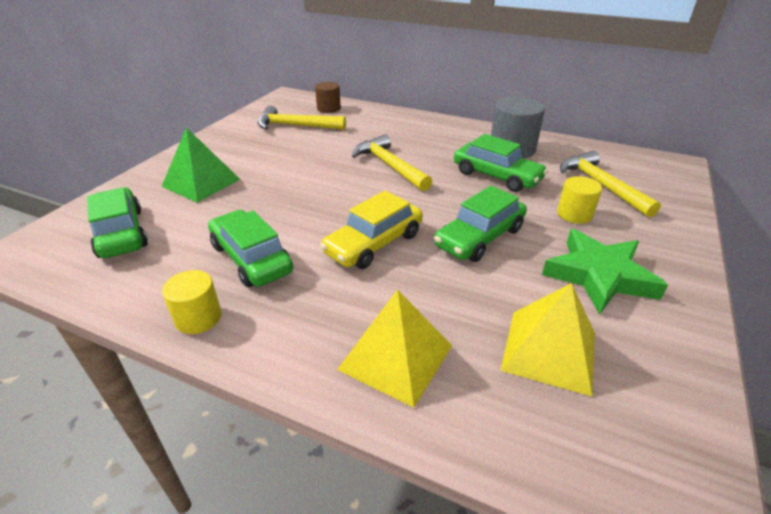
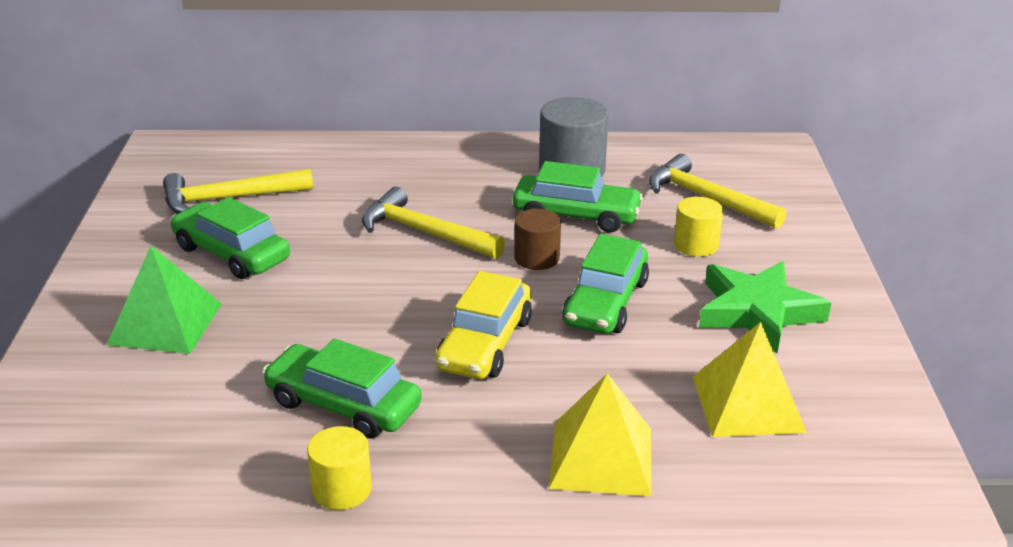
camera: 25 degrees left, 5 degrees down
(121, 233) = (119, 424): green car -> green car (231, 253)
(328, 109) = (256, 157): brown cylinder -> brown cylinder (536, 258)

